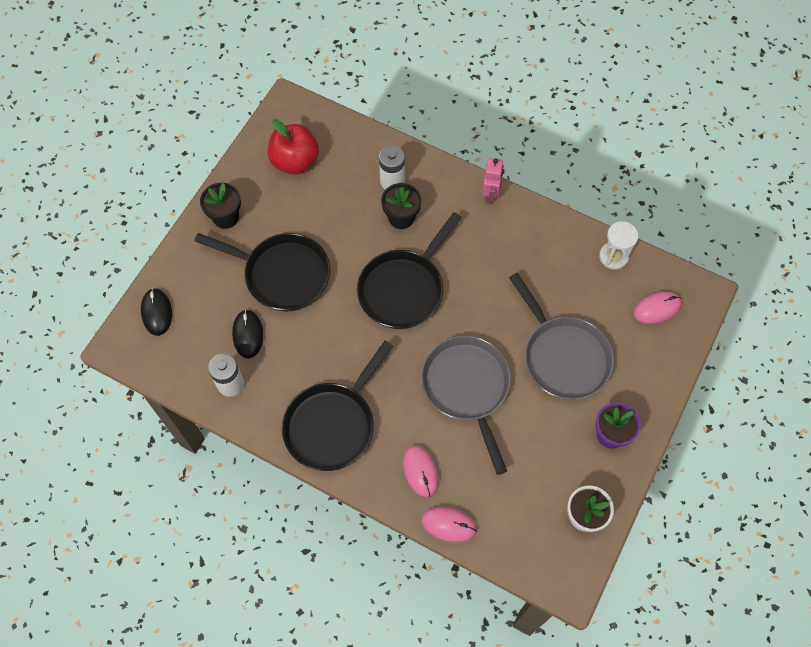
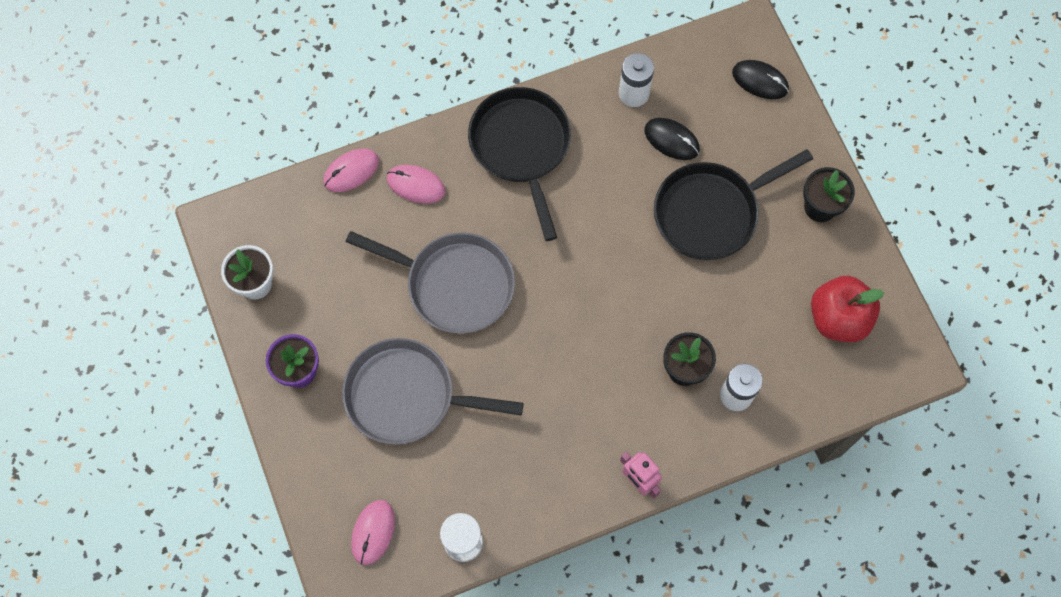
camera: 130 degrees right, 5 degrees up
(404, 289) = (602, 309): black pan -> none

